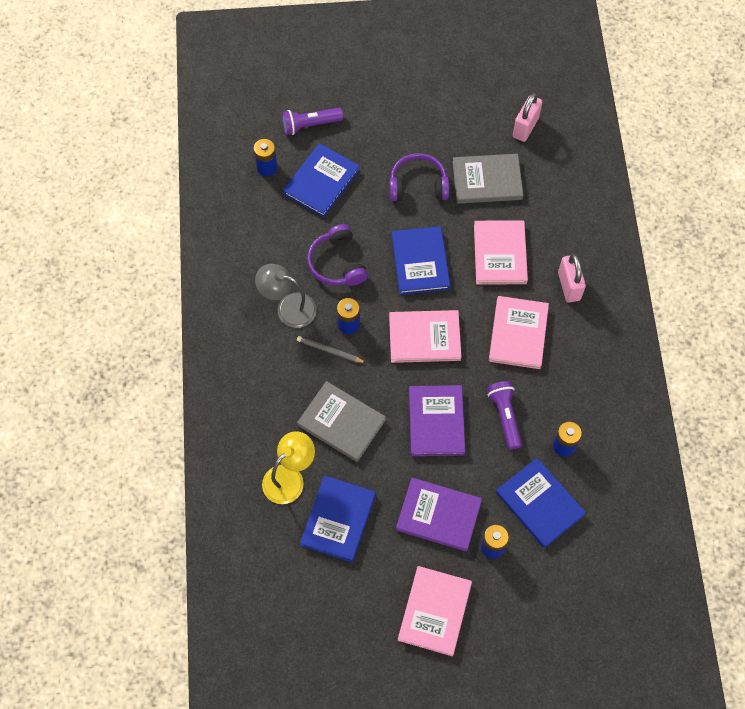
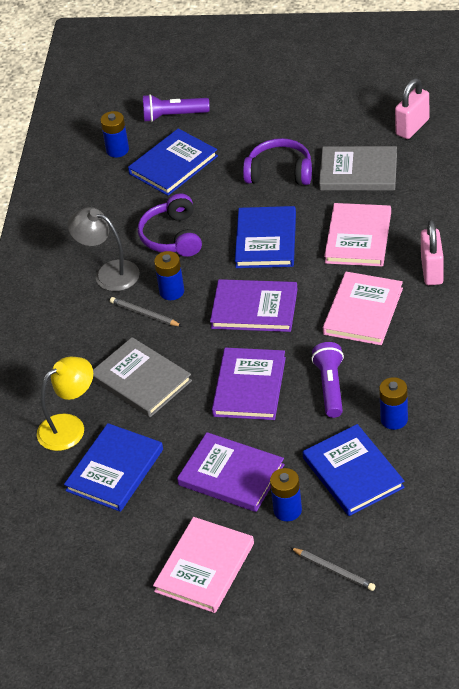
camera: 15 degrees right, 20 degrees down
(424, 338) = (254, 308): pink book -> purple book
(541, 603) = (334, 570): none -> grey pencil

